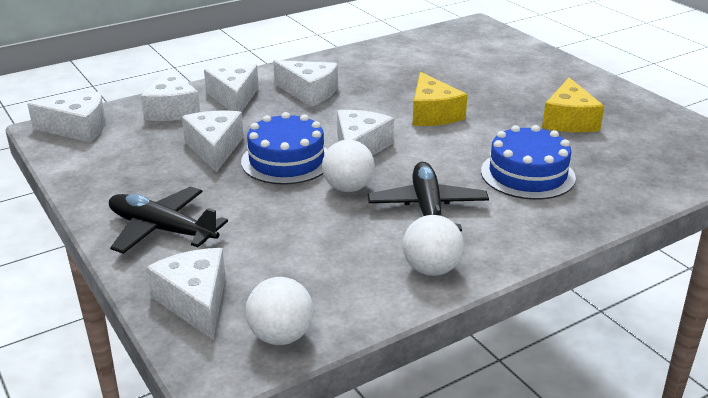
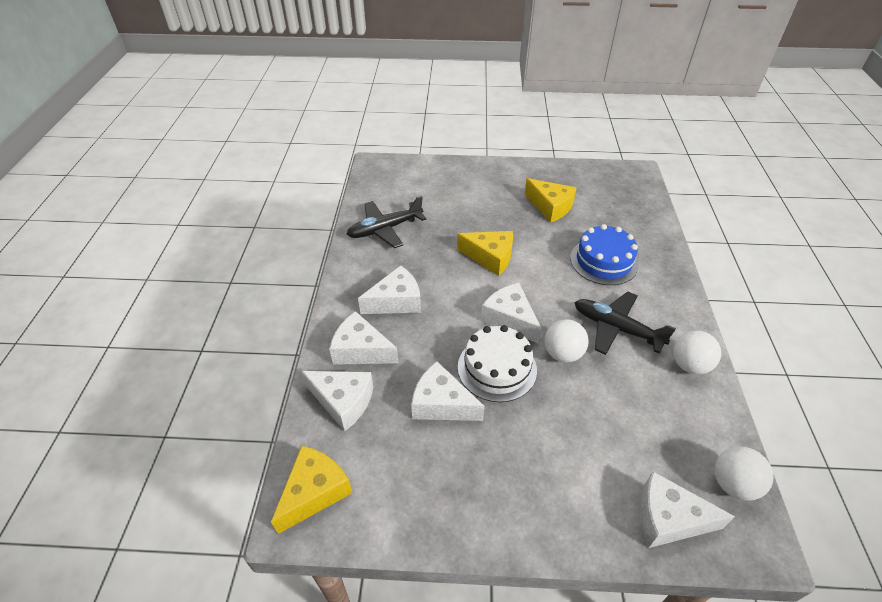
camera: 55 degrees left, 15 degrees up
(78, 128) = (314, 492): white cheese -> yellow cheese
(162, 229) = (551, 498): black plane -> black plane (385, 229)
(286, 160) = (497, 368): blue cake -> white cake

